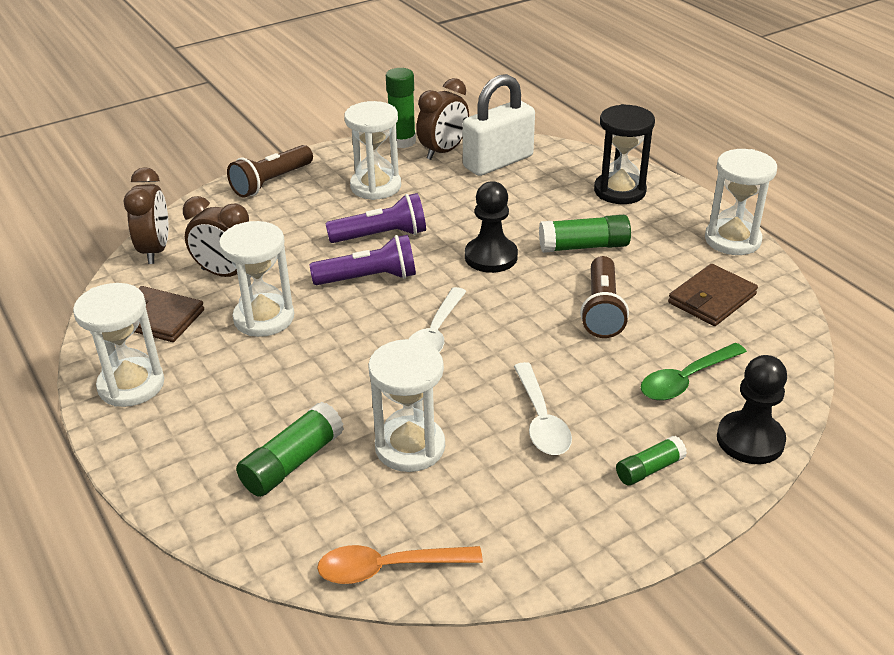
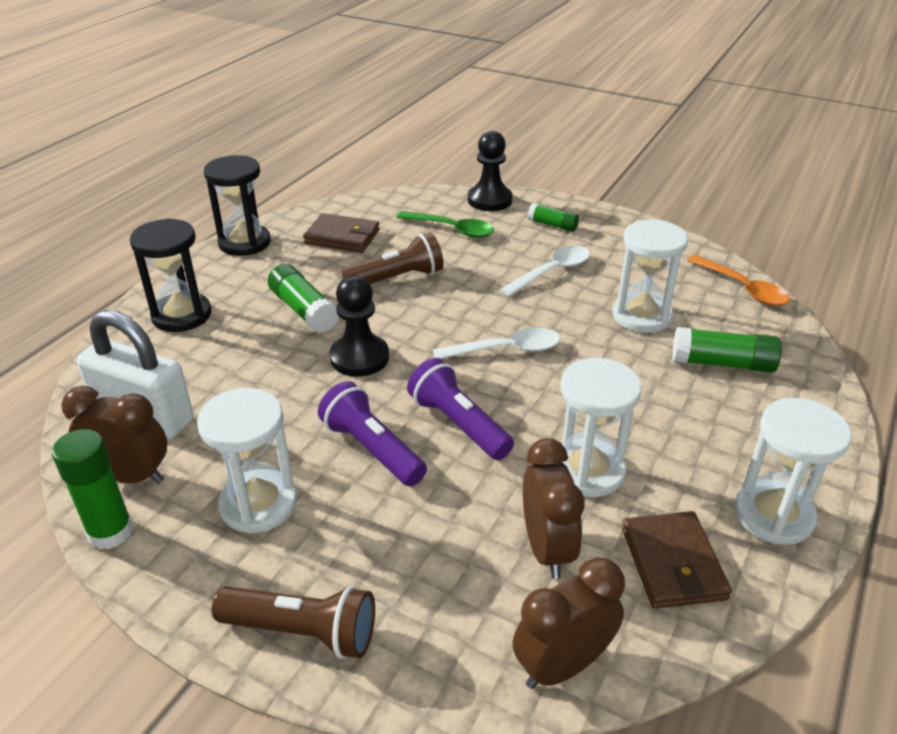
camera: 120 degrees left, 0 degrees up
(732, 240) = (244, 243): white hourglass -> black hourglass

